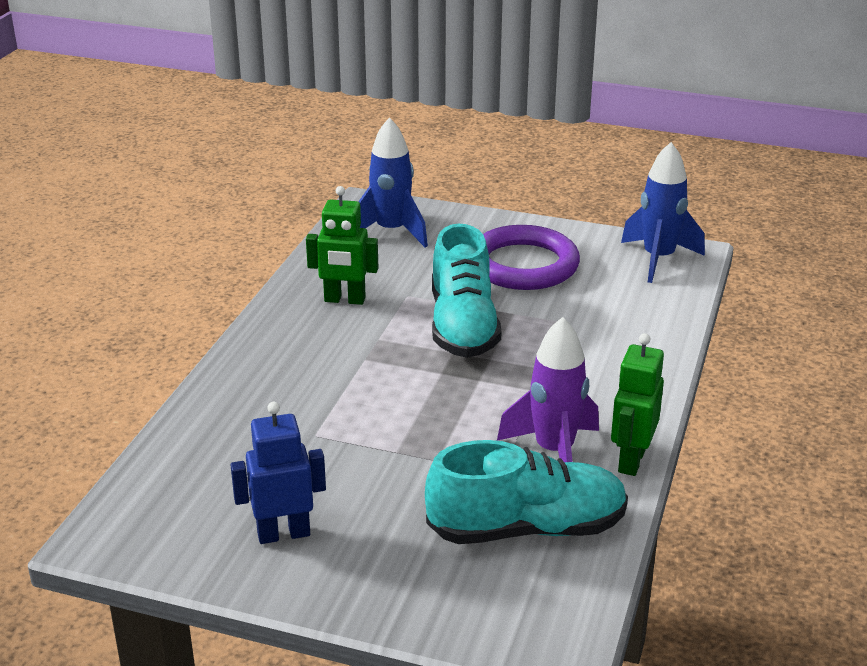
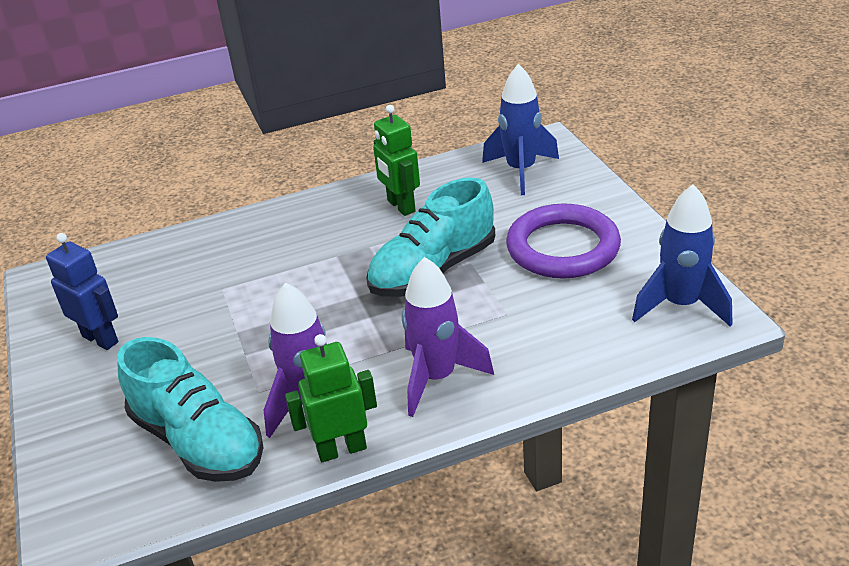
camera: 55 degrees right, 5 degrees up
(603, 384) = (437, 378): none -> purple rocket

